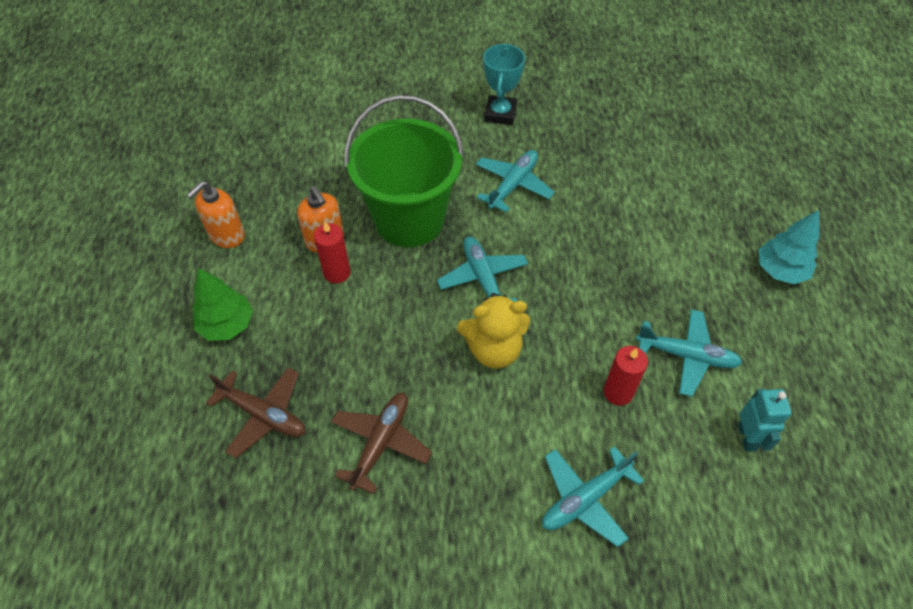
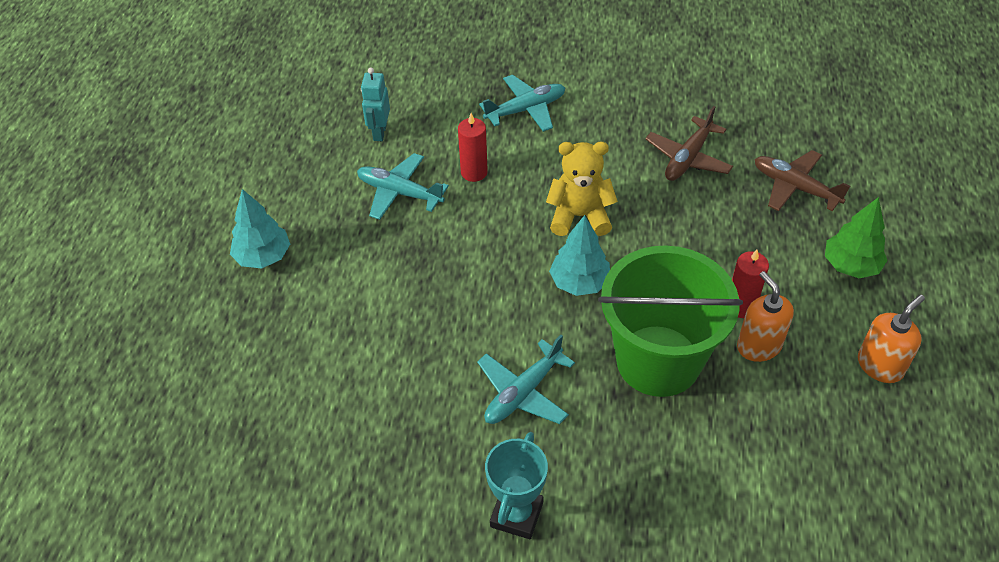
camera: 170 degrees left, 5 degrees down
(483, 278) = (579, 282): turquoise plane -> turquoise tree

